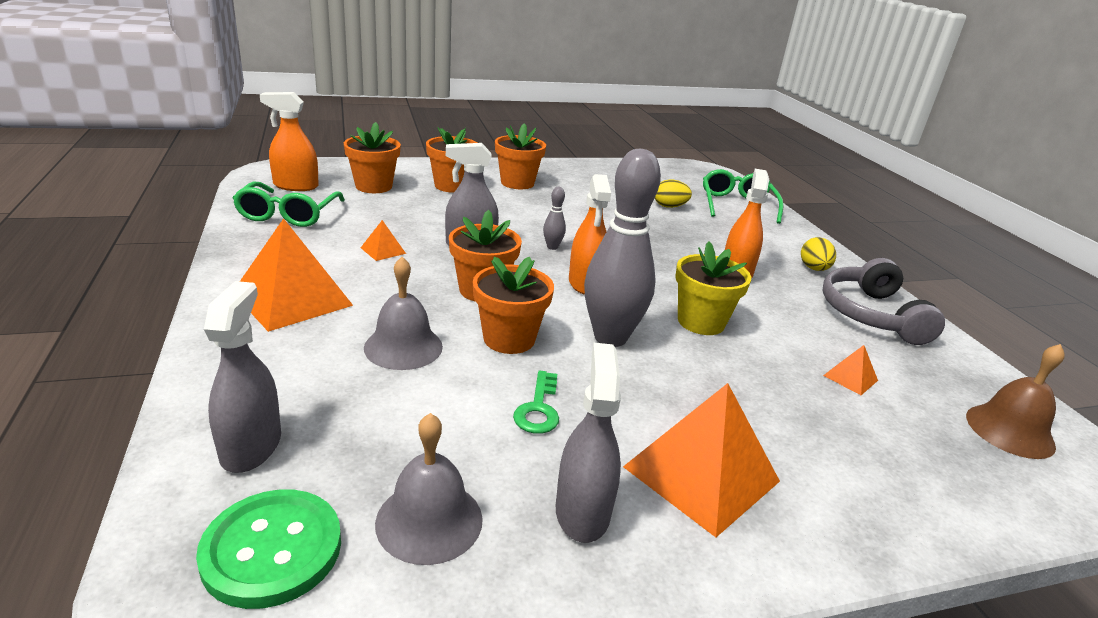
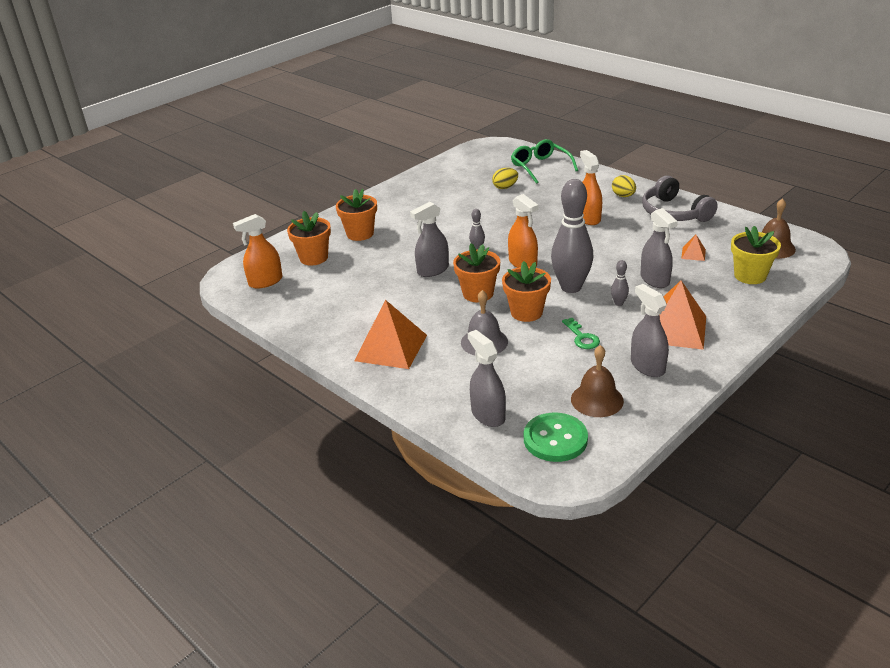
camera: 25 degrees left, 5 degrees up
(288, 214) = (298, 303): green glasses -> none
(383, 250) = (391, 297): orange pyramid -> none
(429, 520) = (597, 400): grey bell -> brown bell
(517, 183) = (395, 212): orange flower pot -> none
(653, 390) = (619, 303): none -> grey bowling pin
(701, 322) = (602, 257): yellow flower pot -> yellow flower pot (750, 276)
(748, 384) = (655, 280): none -> grey spray bottle

